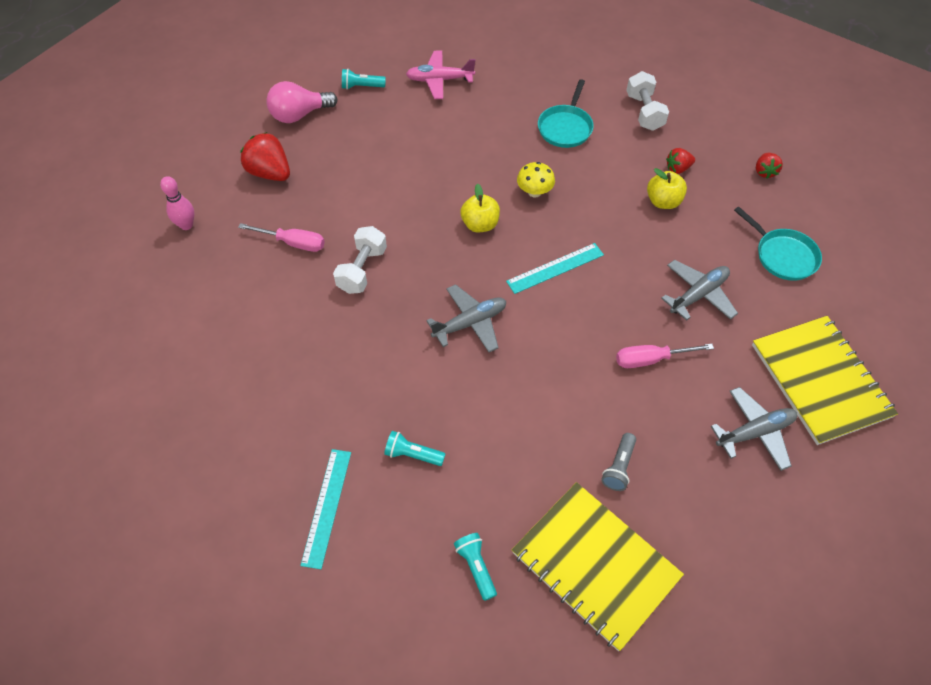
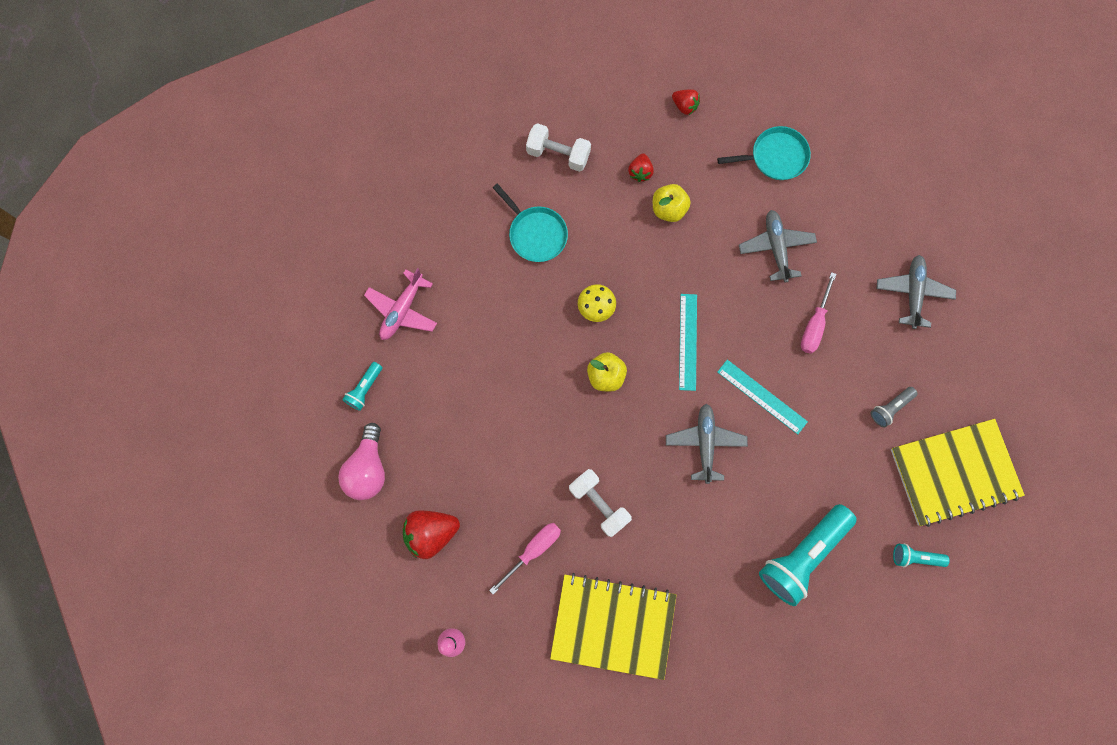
camera: 60 degrees left, 20 degrees up
(327, 507) = (813, 643): turquoise ruler -> turquoise ruler (762, 396)
(413, 454) = (802, 555): turquoise flashlight -> turquoise flashlight, size x2.11
(619, 467) = (890, 408): grey flashlight -> grey flashlight turned 90 degrees clockwise
(820, 380) = (896, 216): yellow notebook -> yellow notebook (613, 625)

